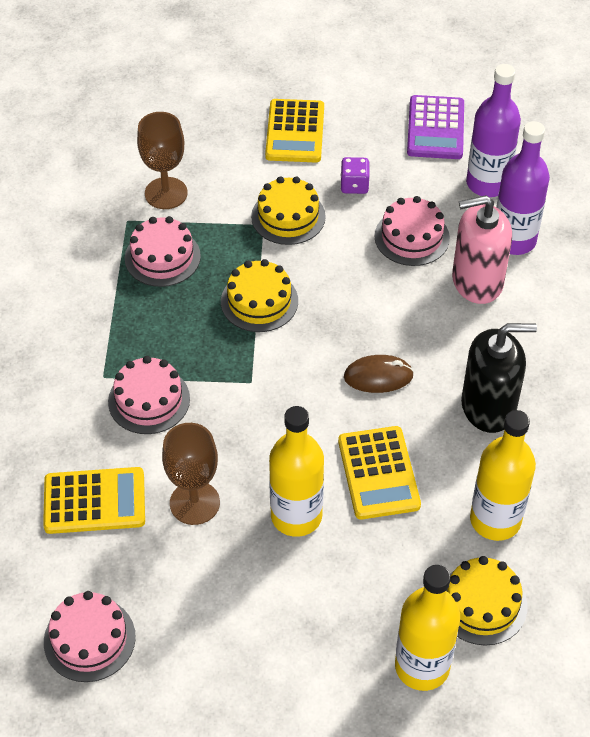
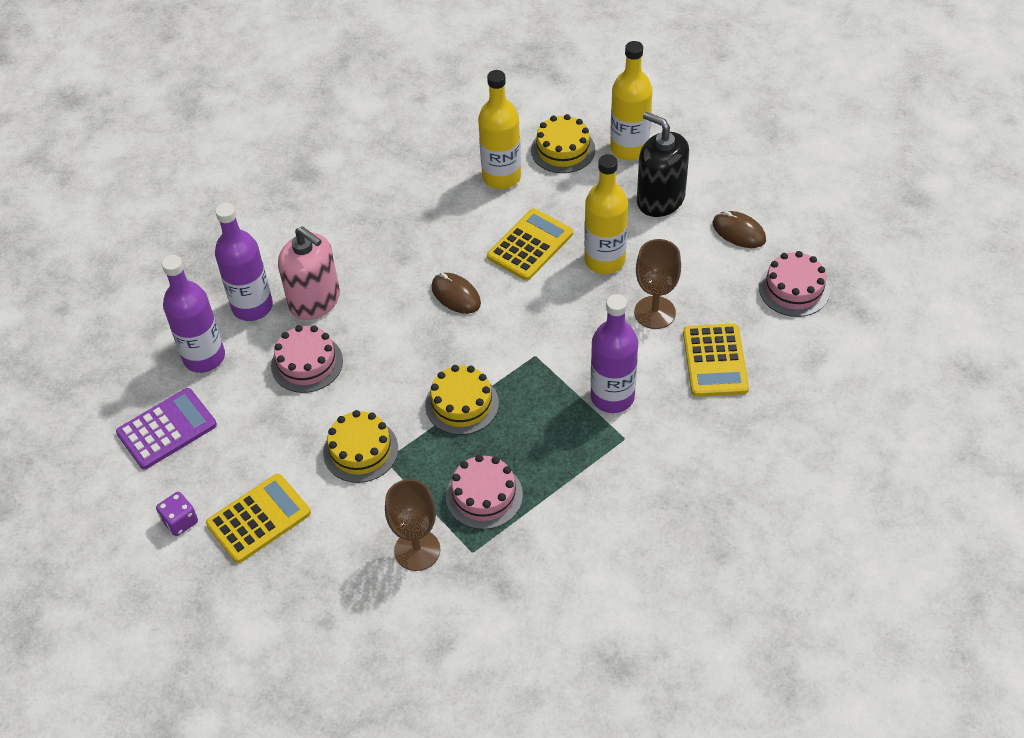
camera: 130 degrees left, 0 degrees up
(94, 501) = (715, 361): yellow calculator -> yellow calculator turned 135 degrees counterclockwise
(149, 400) = (612, 397): pink cake -> purple bottle
(205, 660) = (738, 232): none -> brown mouse
(354, 185) = (285, 434): purple dice -> purple dice (180, 521)
(488, 407) = (420, 229): black soap dispenser -> black soap dispenser (660, 199)

